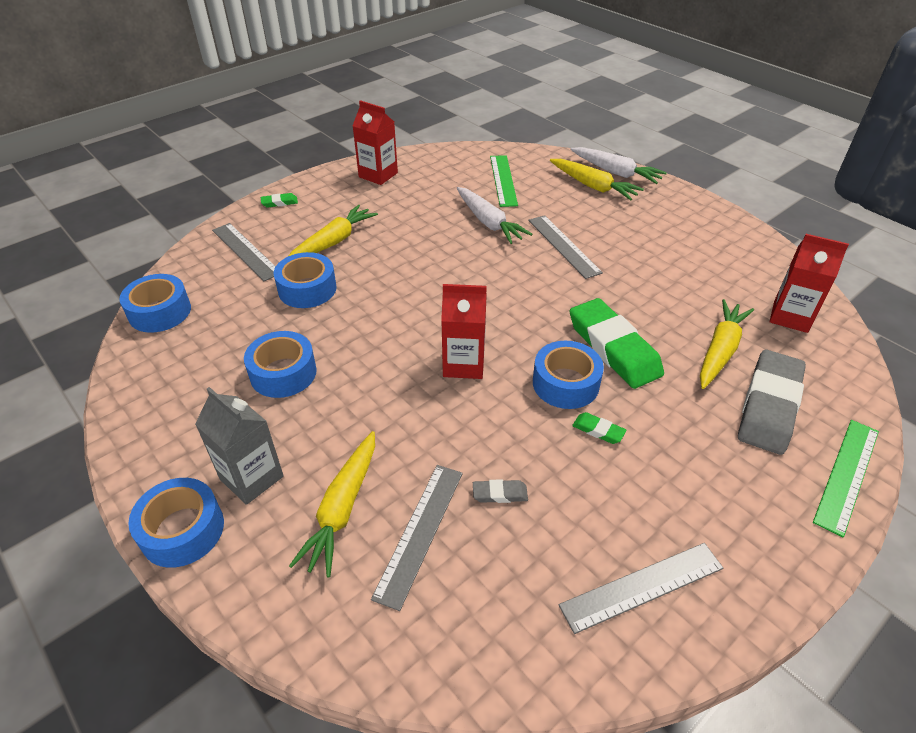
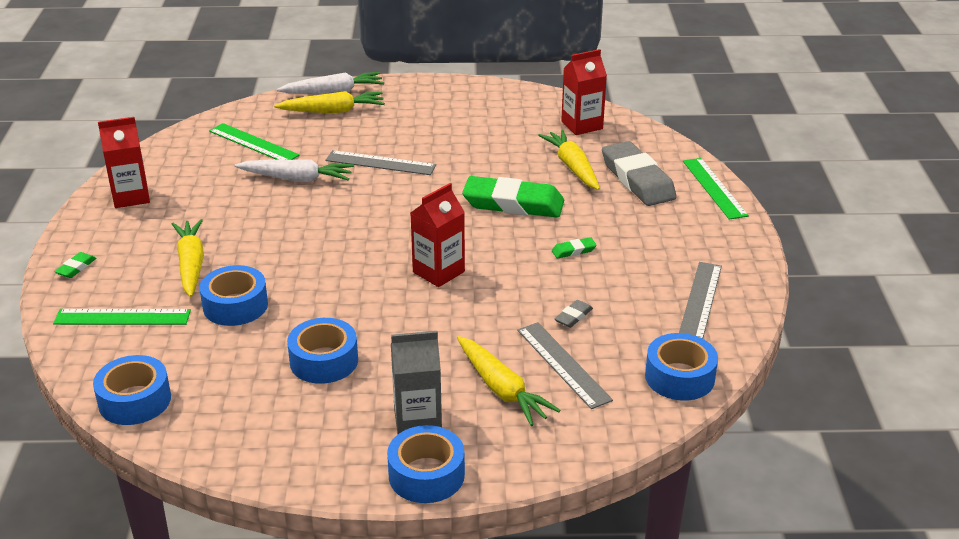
camera: 50 degrees left, 10 degrees down
(245, 251) = (122, 317): grey ruler -> green ruler
(565, 383) = (517, 240): blue tape -> blue tape (679, 377)

